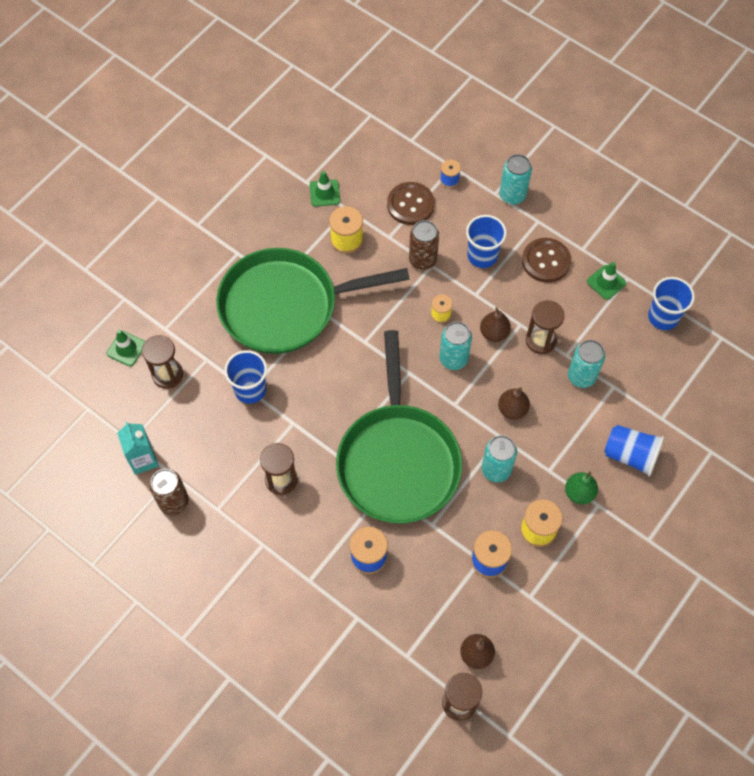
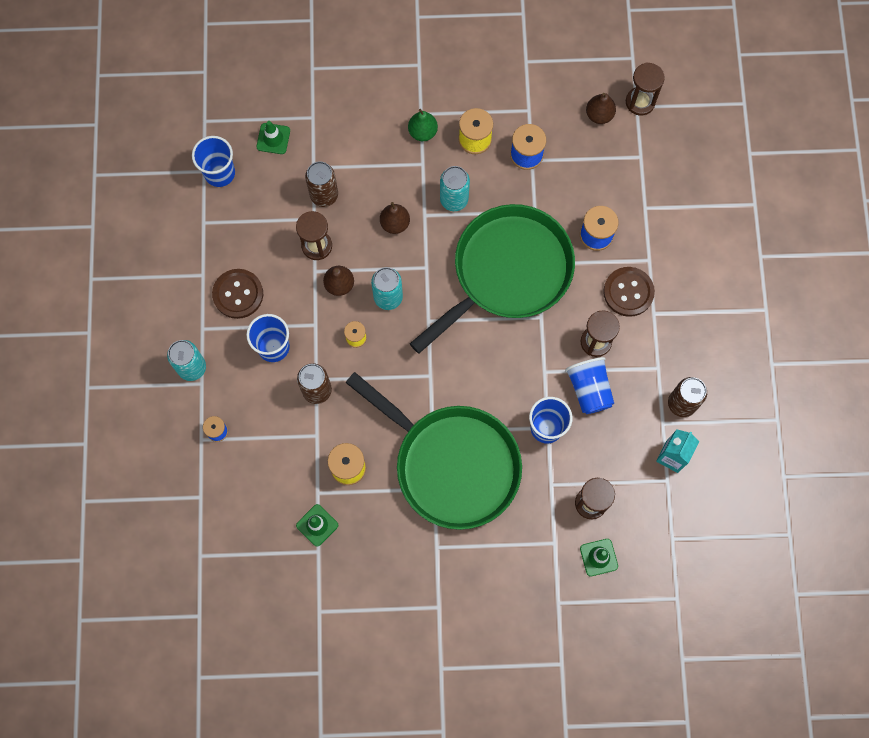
camera: 130 degrees left, 10 degrees up
(410, 204) = (269, 443): brown button -> brown button (628, 292)
(581, 376) = (324, 195): turquoise can -> brown can
(606, 282) = (221, 235): green traffic cone -> green traffic cone (273, 138)
(630, 455) = (362, 118): blue cup -> blue cup (589, 389)

